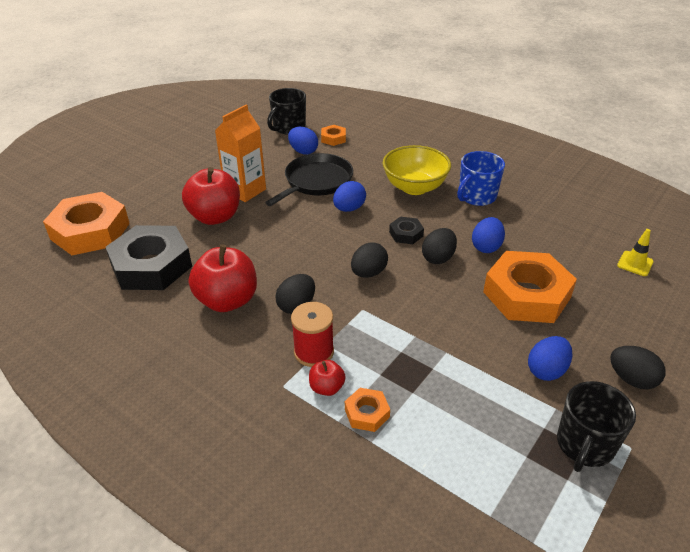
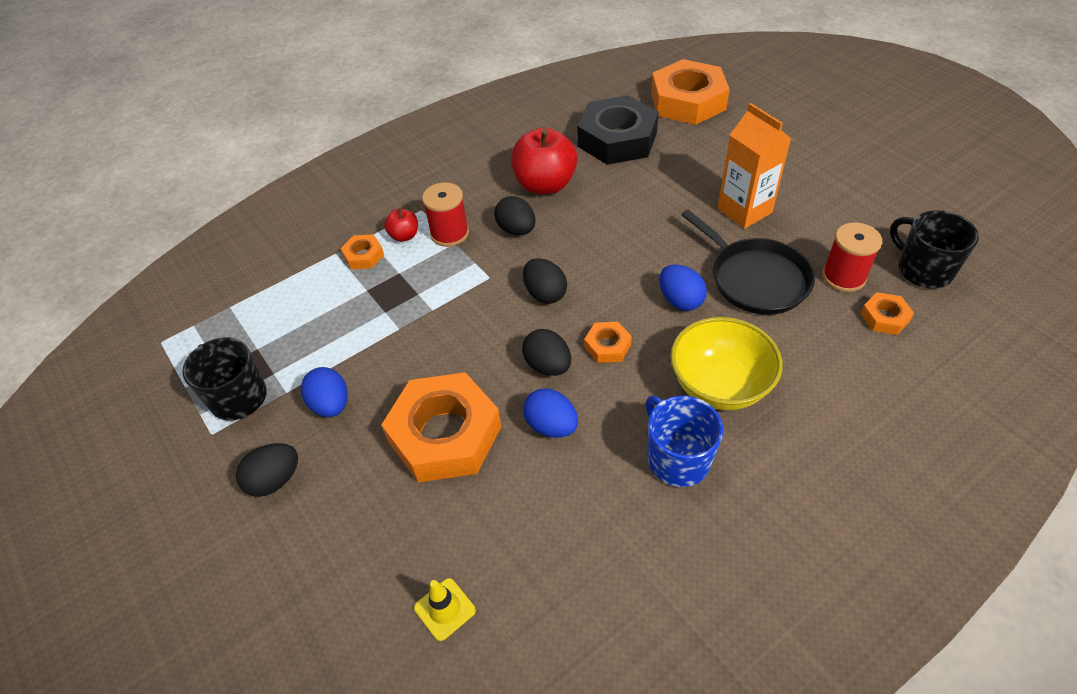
camera: 110 degrees right, 10 degrees up
(215, 217) = (692, 183): red apple -> none
(303, 151) = (843, 277): blue egg -> red spool
(406, 234) = (607, 346): black nut -> orange nut

